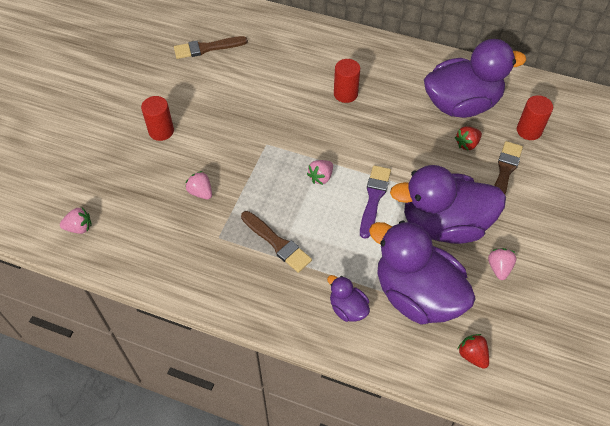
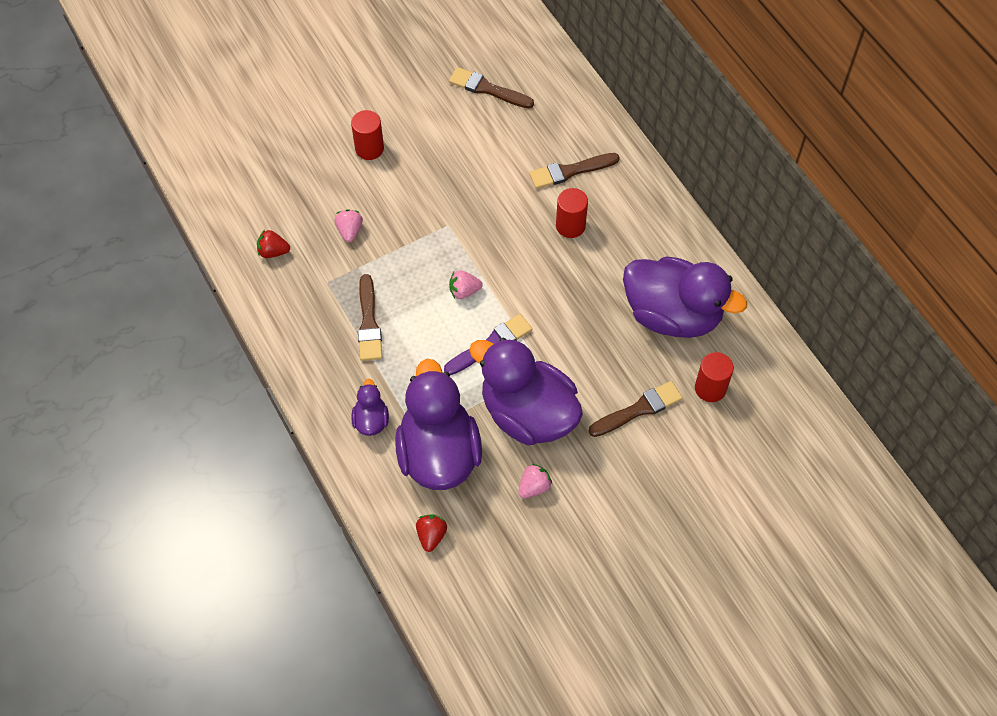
camera: 40 degrees right, 5 degrees up
(79, 227) = (227, 193): pink strawberry -> none
(311, 63) = (570, 171): none -> brown brush
(467, 144) = (633, 357): red strawberry -> red strawberry (273, 252)

